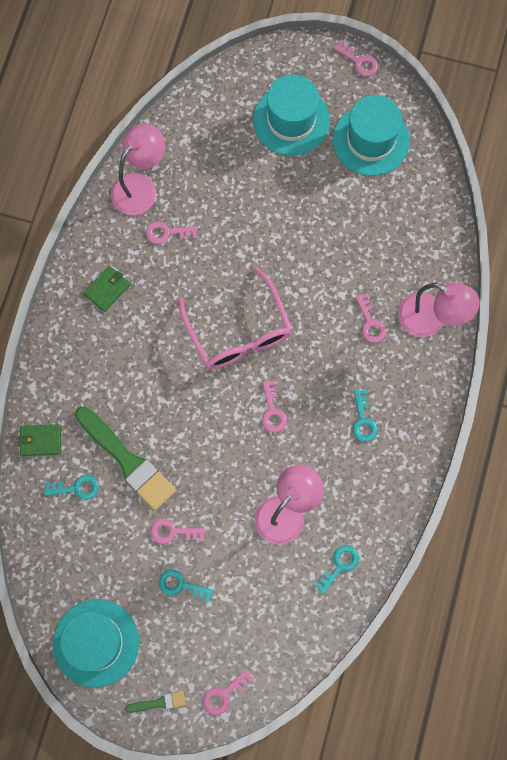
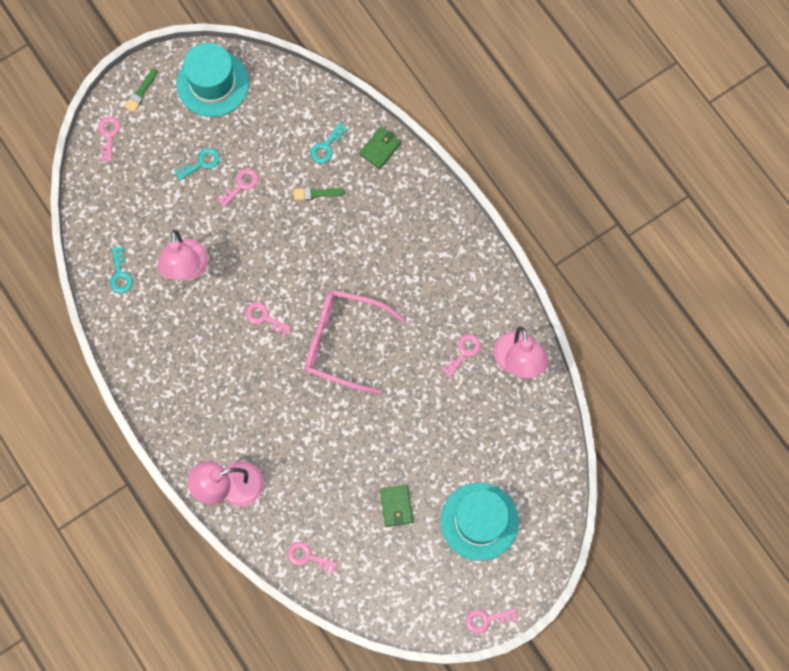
camera: 130 degrees right, 0 degrees up
(107, 289) = (454, 276): green wallet -> green wallet (396, 506)
(127, 460) = (316, 194): green brush -> green brush, size x0.44
(363, 420) = (202, 374): turquoise key -> none
(370, 323) = (267, 441): pink key -> pink key (308, 557)
(371, 140) = (411, 569): turquoise hat -> none

